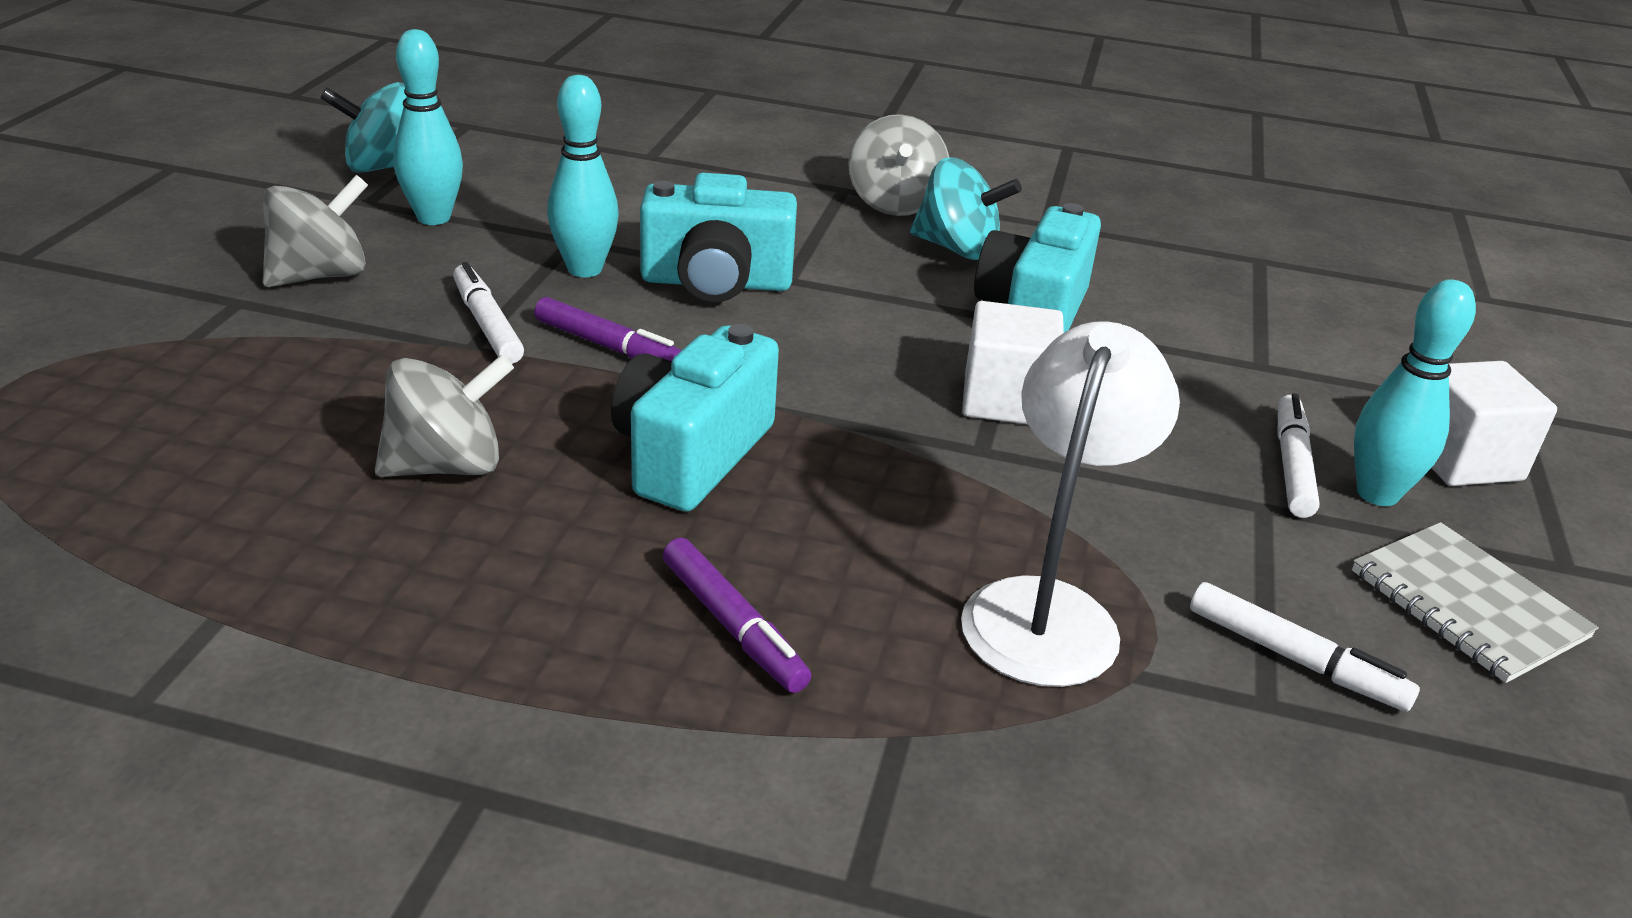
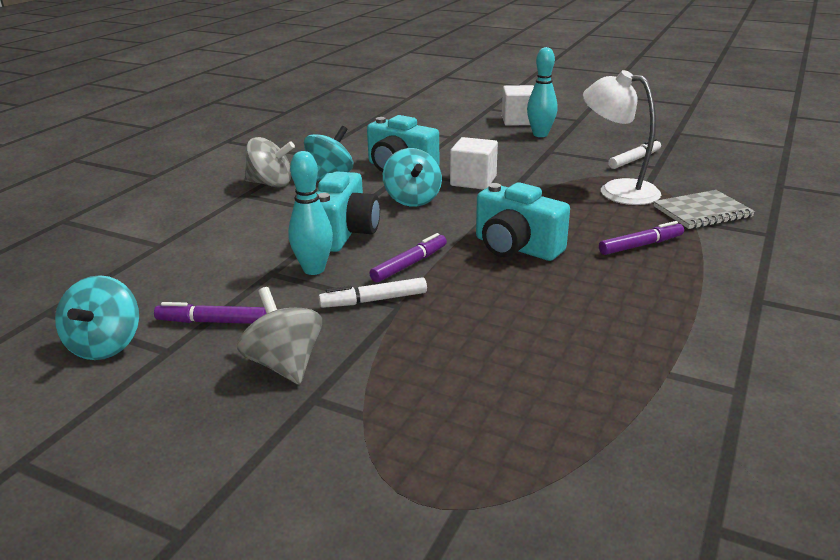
camera: 75 degrees left, 5 degrees down
(433, 218) = (212, 322): turquoise bowling pin -> purple marker
(447, 466) = (526, 310): grey spinning top -> none
(879, 335) = (412, 200): none -> turquoise spinning top
(1292, 465) = (522, 143): white marker -> none
(1467, 605) = (601, 134): grey notebook -> grey notebook (702, 212)

